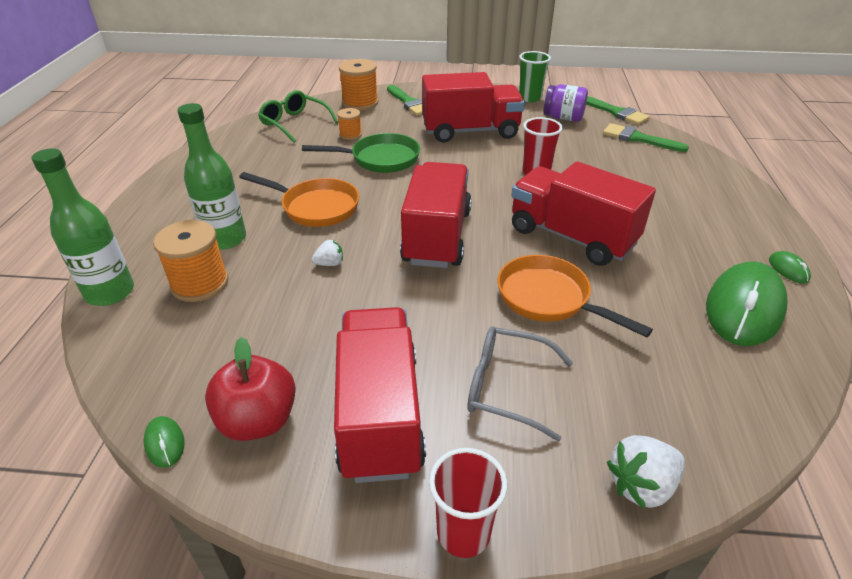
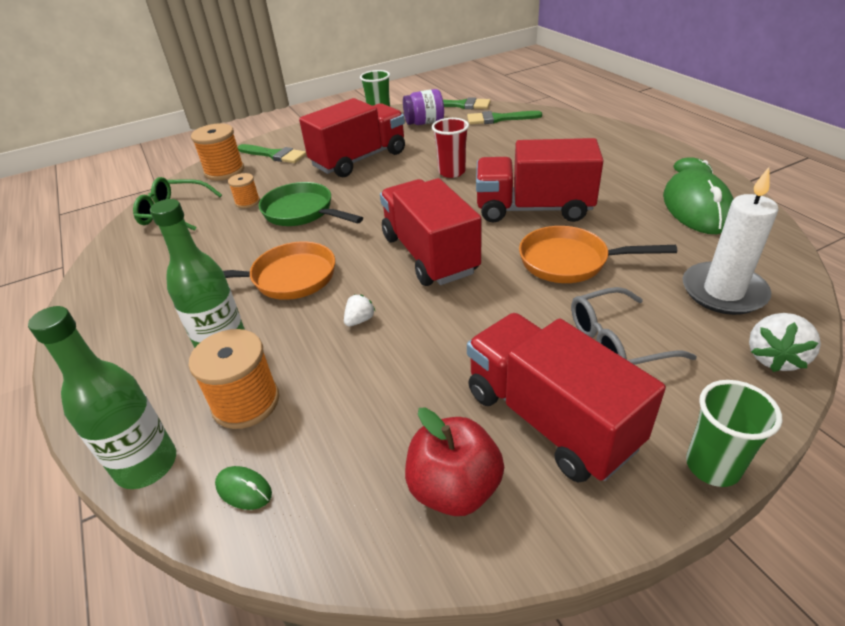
camera: 30 degrees left, 0 degrees up
(165, 443) = (388, 567): green mouse -> green mouse (244, 490)
(380, 159) = (302, 212): green pan -> green pan turned 105 degrees counterclockwise
(463, 533) = (712, 466): red cup -> green cup
(667, 400) = (723, 292): none -> white candle

